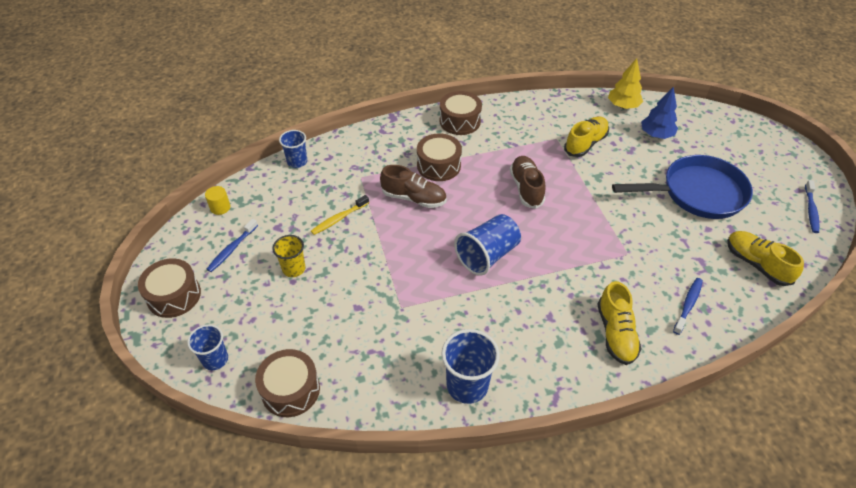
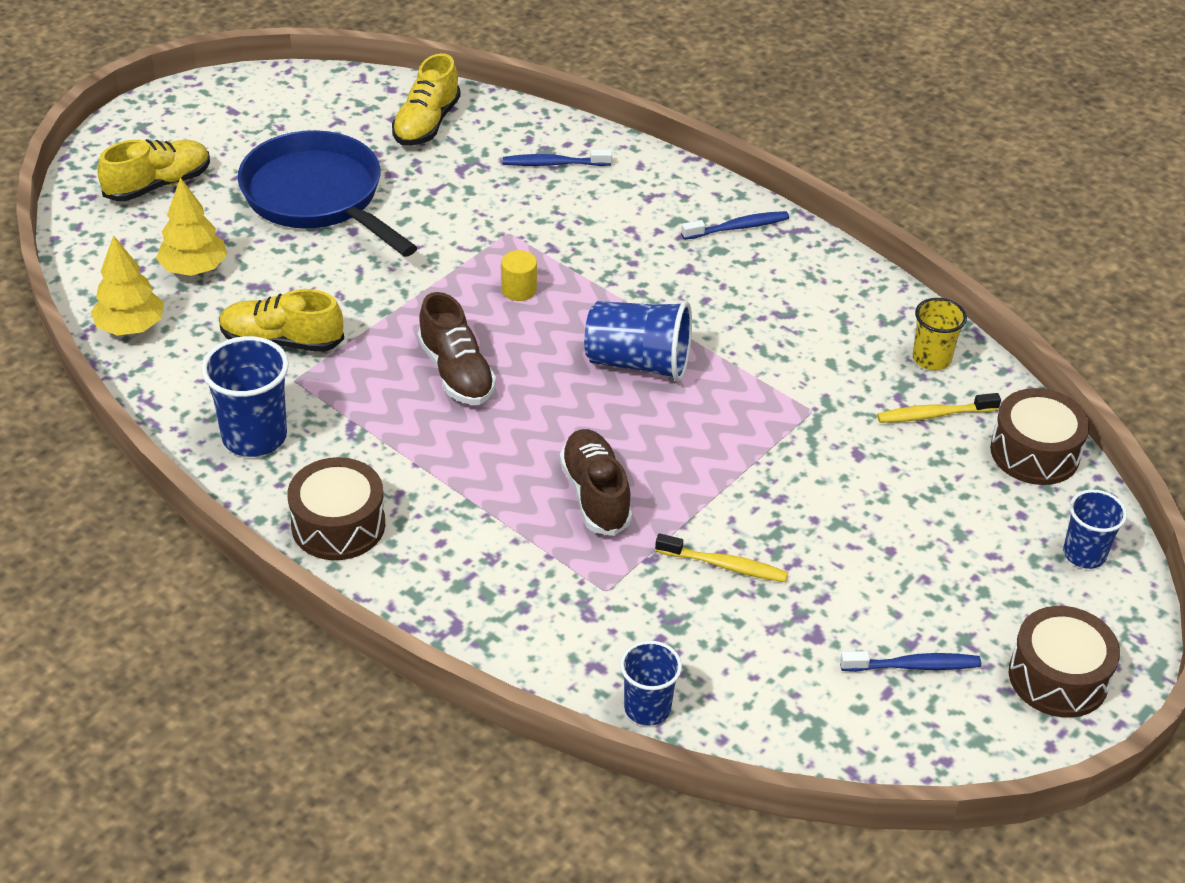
camera: 125 degrees left, 5 degrees down
(220, 207) = (854, 748): yellow cylinder -> yellow cylinder (519, 290)
(294, 269) = (869, 562): yellow cup -> yellow cup (931, 359)
(355, 360) = (933, 415): none -> yellow toothbrush
(439, 165) = (488, 499): brown drum -> none
(467, 385) = (858, 303): blue cup -> blue cup (254, 436)
(526, 188) = (456, 372): brown shoe -> brown shoe turned 75 degrees counterclockwise
(615, 333) = (657, 209): yellow shoe -> yellow shoe (158, 185)
(656, 135) = (194, 269): blue tree -> yellow tree
(811, 210) = (272, 95): blue toothbrush -> blue toothbrush (738, 227)

